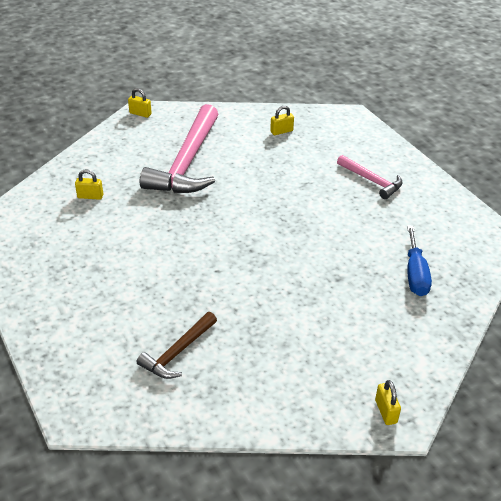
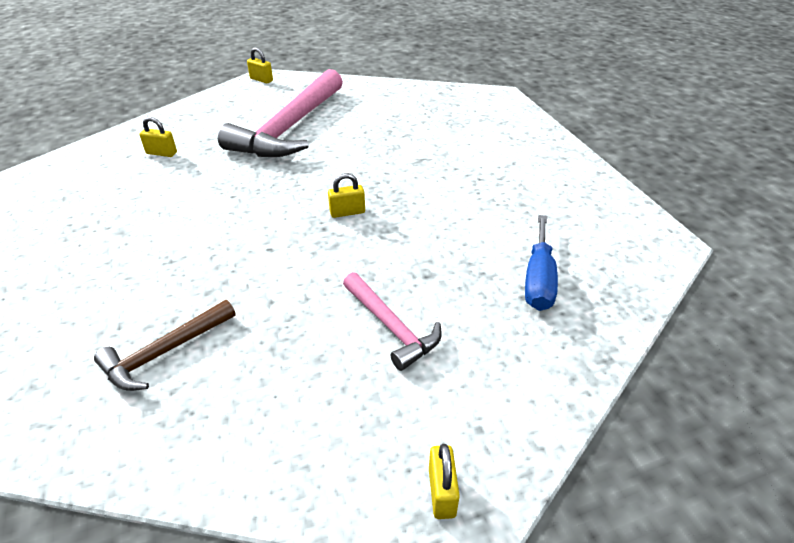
camera: 10 degrees right, 0 degrees up
(281, 131) = (412, 105): yellow padlock -> yellow padlock (347, 212)
(371, 181) = (506, 163): pink hammer -> pink hammer (391, 327)

